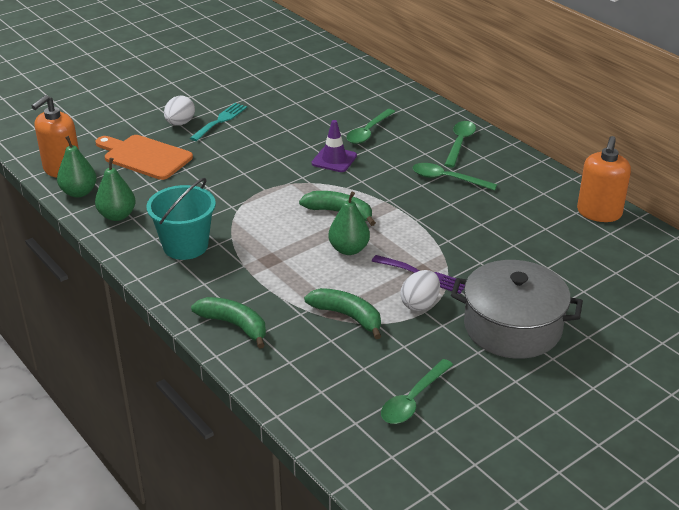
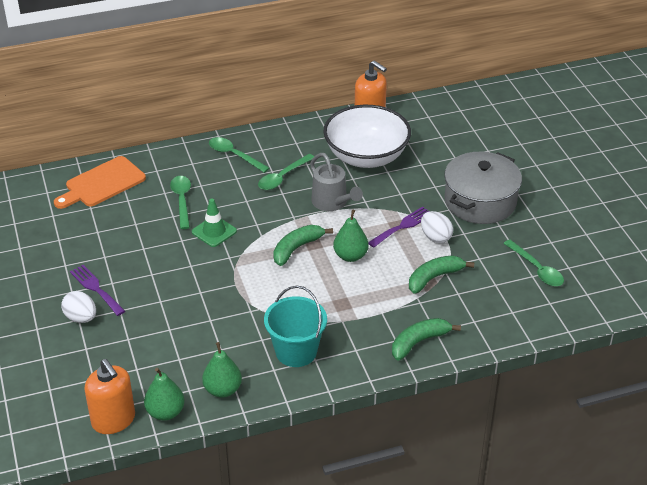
camera: 70 degrees left, 5 degrees up
(145, 157) = (128, 354): orange cutting board -> orange cutting board (102, 183)
(220, 121) = (96, 288): turquoise fork -> purple fork
(334, 160) = (214, 231): purple traffic cone -> green traffic cone
(368, 132) = (182, 200): green spoon -> green spoon turned 150 degrees counterclockwise
(428, 219) = (333, 203): none -> grey watering can
(527, 225) = (366, 157): none -> white bowl

